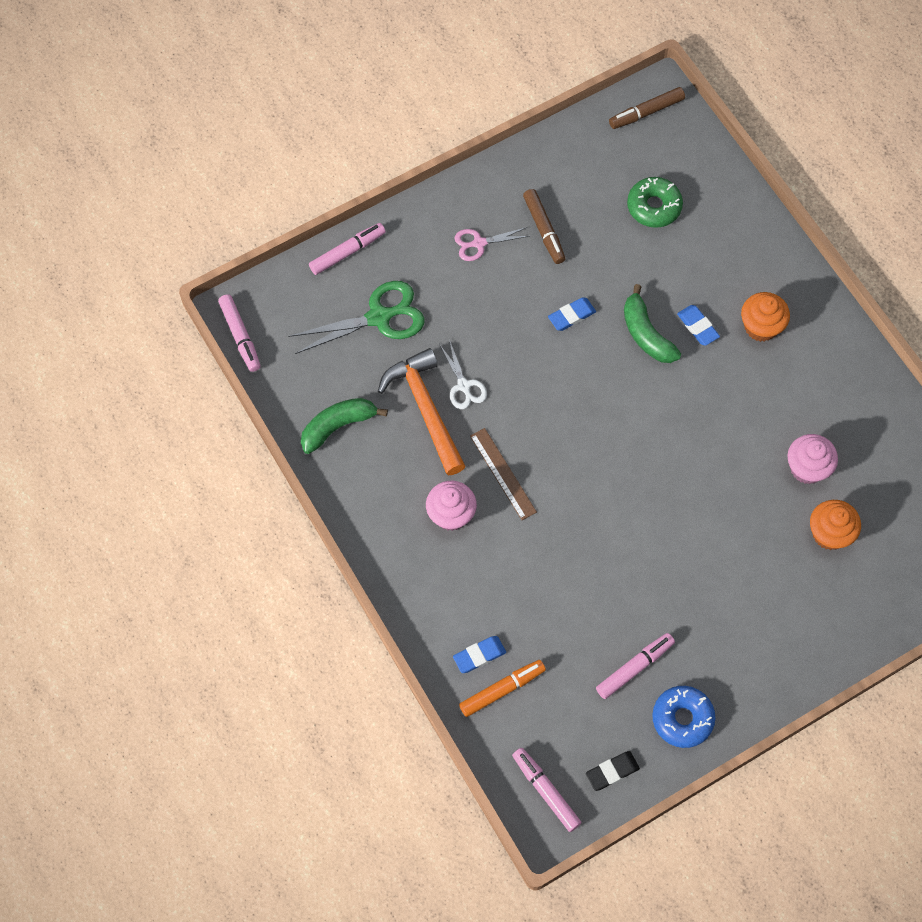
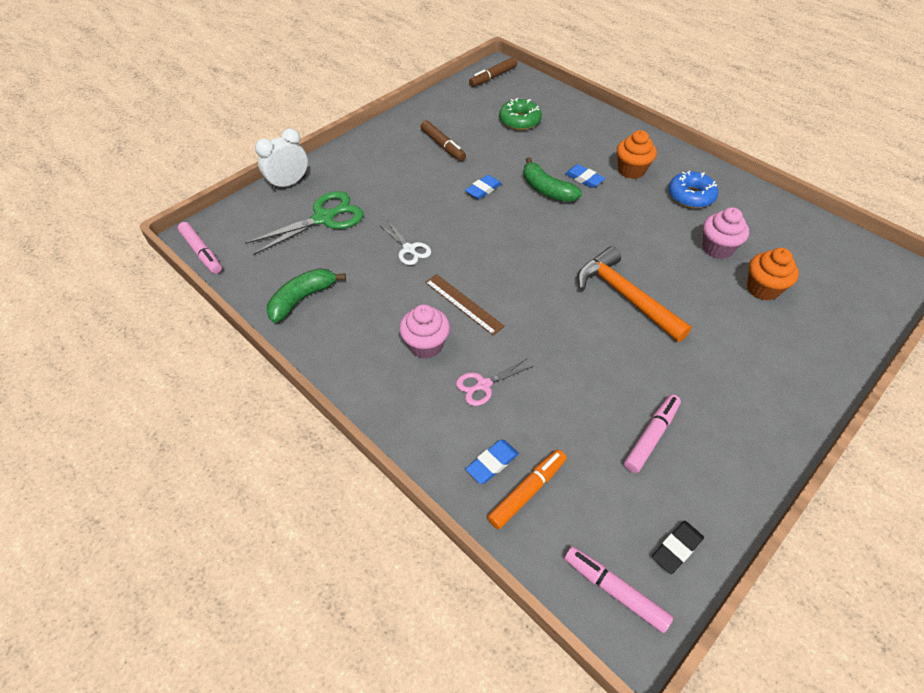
camera: 15 degrees left, 15 degrees down
(347, 252) = (289, 183): pink marker -> white clock
(425, 409) = (380, 271): orange hammer -> orange hammer (625, 296)
(479, 243) = (394, 161): pink scissors -> pink scissors (483, 385)
(682, 719) = (721, 473): blue donut -> blue donut (690, 196)

